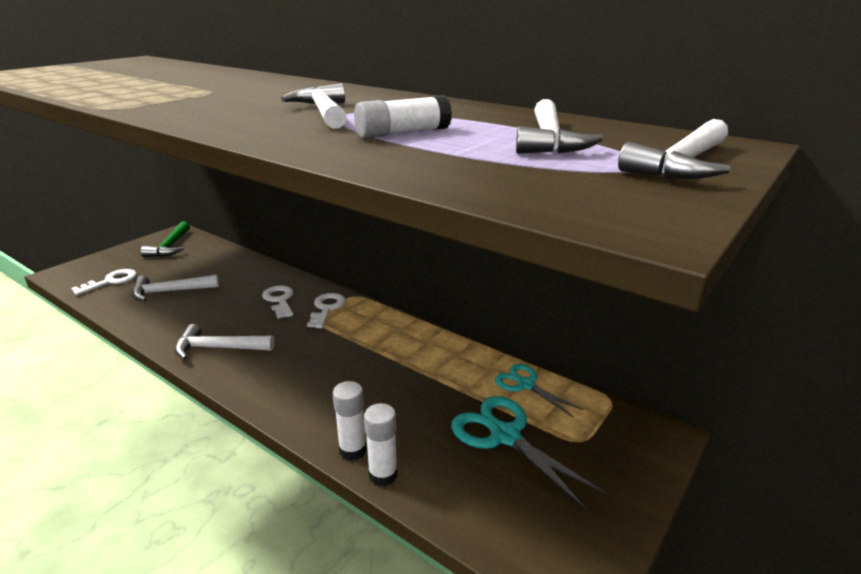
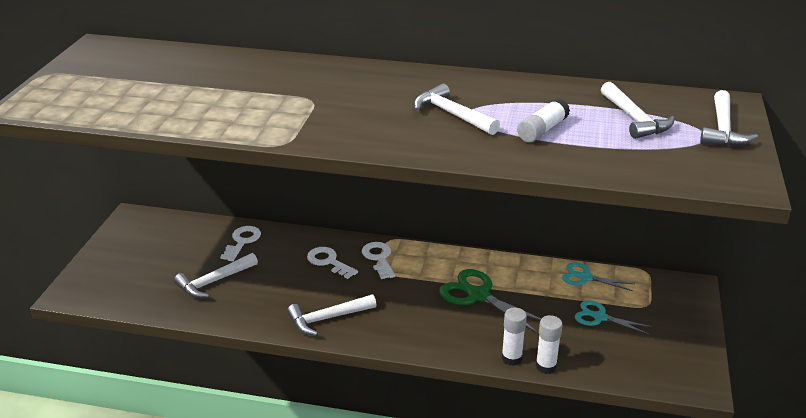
camera: 25 degrees left, 5 degrees up
(111, 281) = (138, 288): white key -> white key (242, 241)
(170, 246) = (147, 234): green hammer -> none
(385, 369) = (478, 295): none -> green scissors
(505, 436) = (599, 317): turquoise scissors -> turquoise scissors, size x0.63

